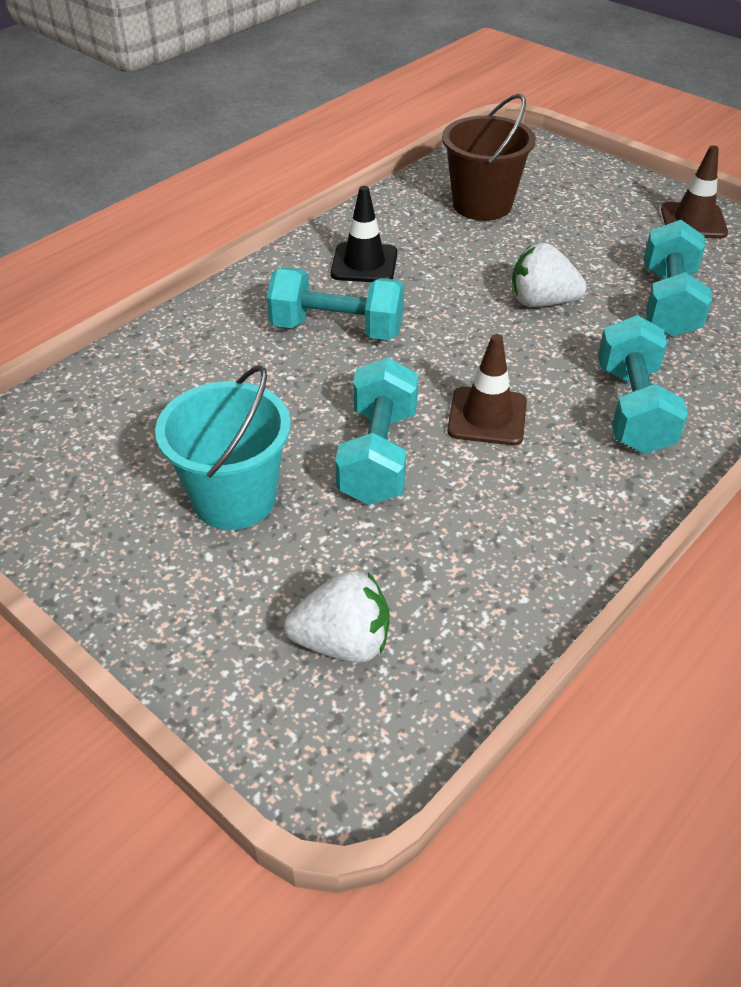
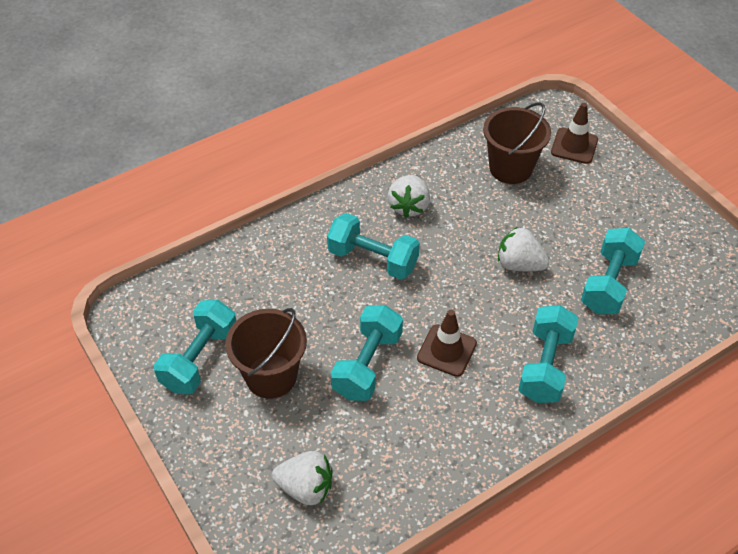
camera: 15 degrees right, 5 degrees up
(111, 497) = (200, 359): none -> turquoise dumbbell
(234, 498) = (271, 376): turquoise bucket -> brown bucket
(364, 263) = (409, 206): black traffic cone -> white strawberry
(693, 221) = (661, 213): brown traffic cone -> brown traffic cone (574, 146)

